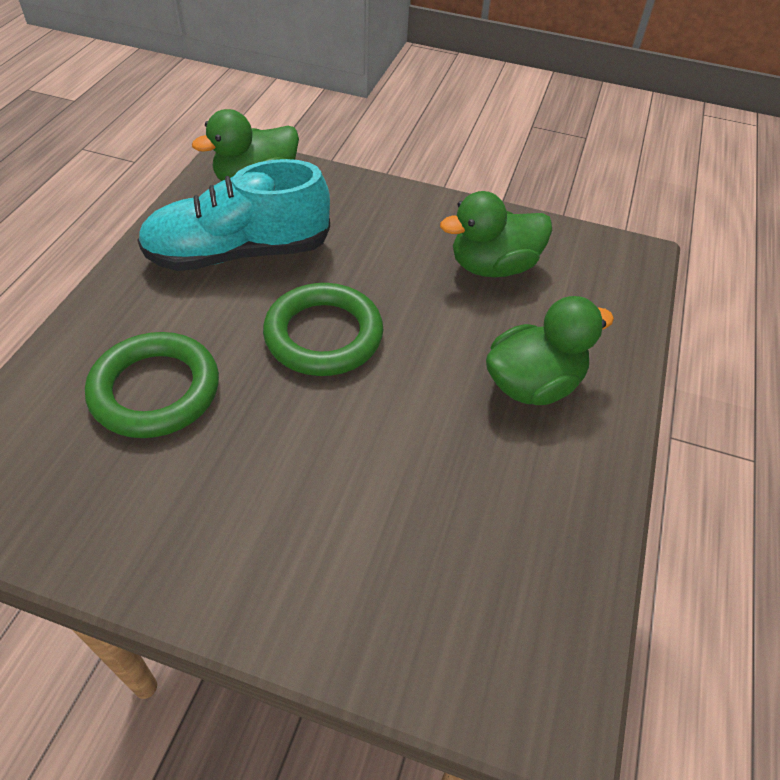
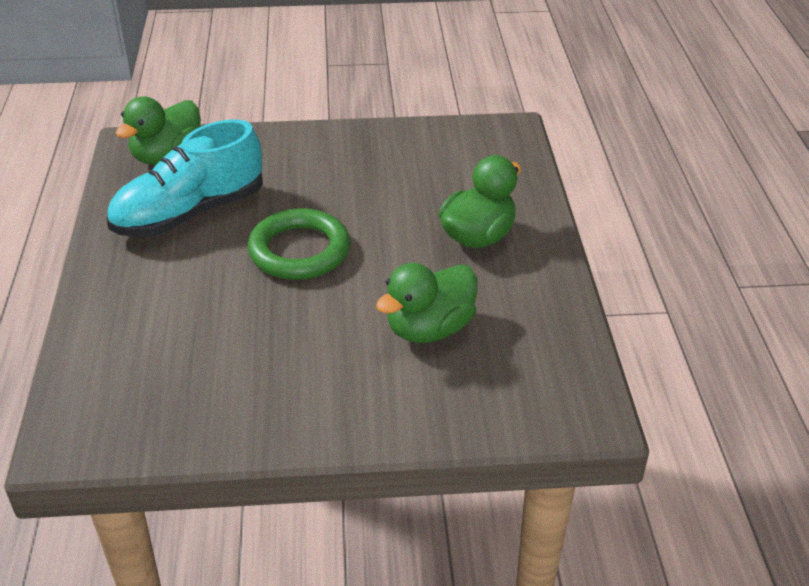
camera: 20 degrees left, 10 degrees down
(155, 390) = (188, 326): green ring -> none
(493, 266) = (405, 166): green duck -> green duck (429, 329)

